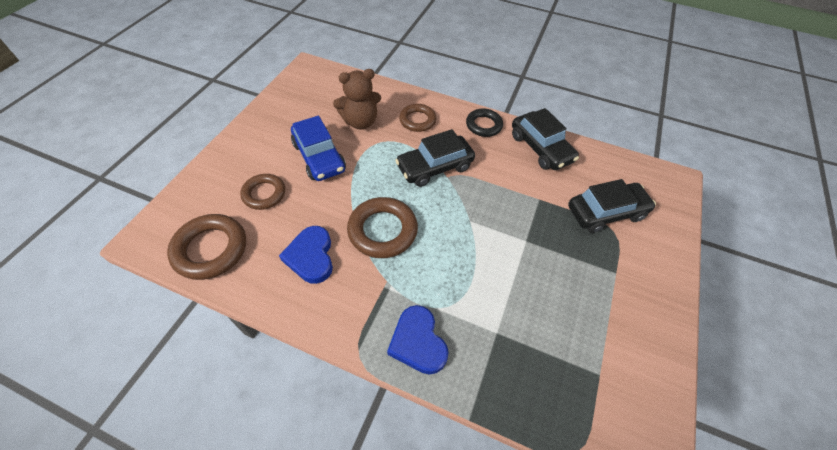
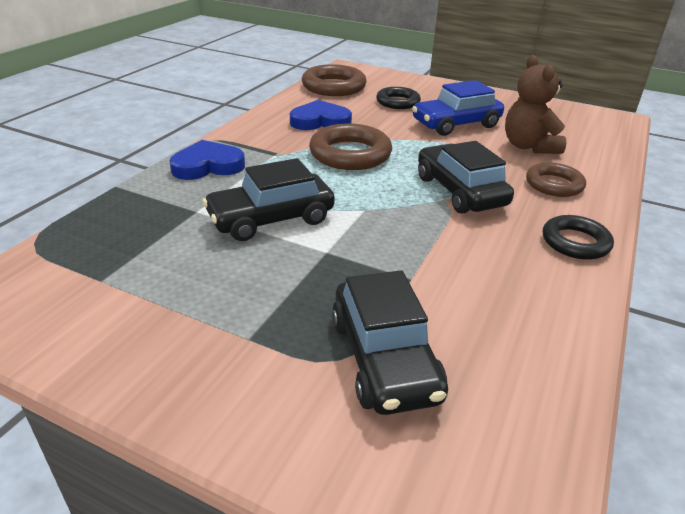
camera: 95 degrees right, 20 degrees down
(264, 194) = (398, 102): brown ring -> black ring
(540, 148) = (542, 301): black car -> black car (271, 219)

